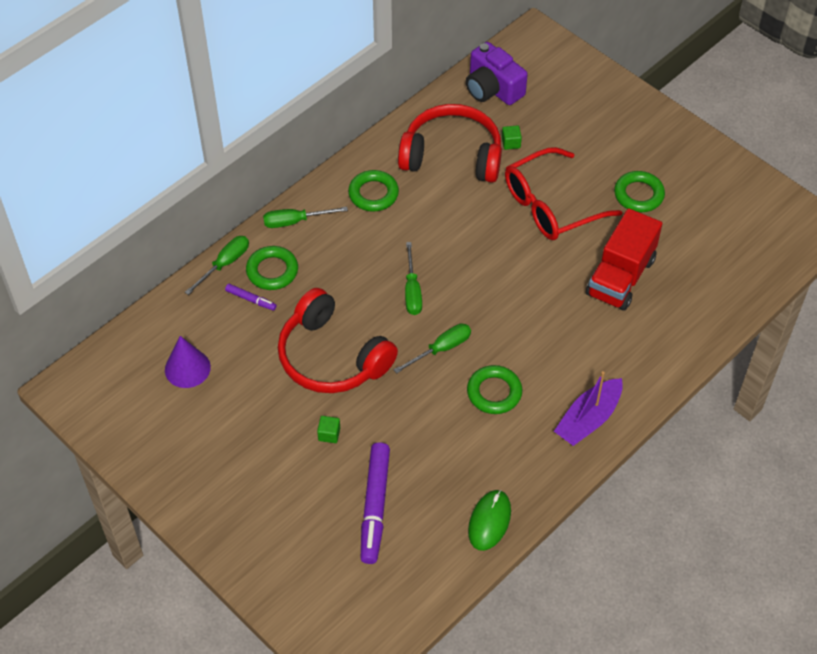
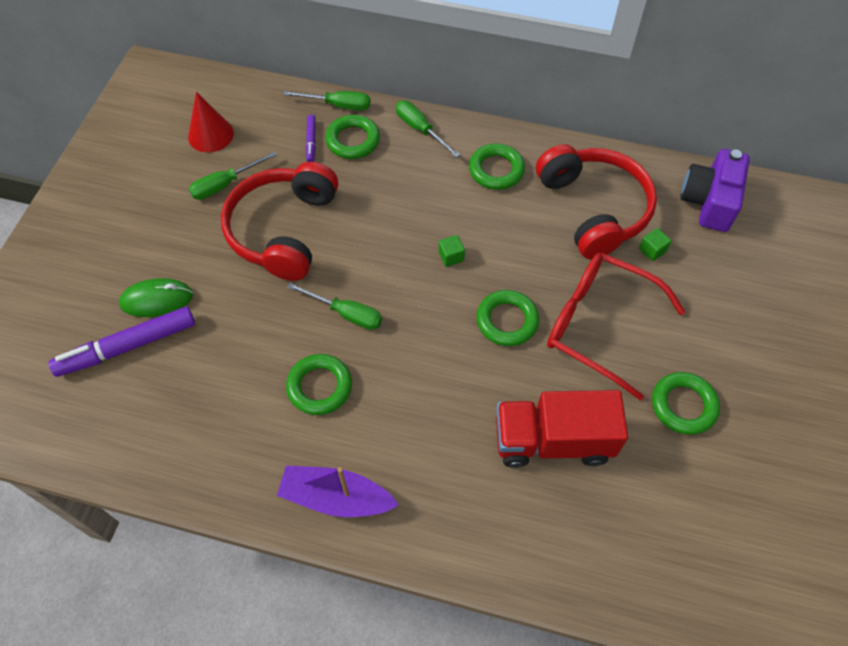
camera: 60 degrees right, 5 degrees up
(187, 368) = (211, 135): purple cone -> red cone
(329, 434) = (193, 270): green cube -> green cube (451, 256)
(412, 291) = (401, 256): green screwdriver -> green screwdriver (224, 185)
(489, 521) = (155, 459): green mouse -> green mouse (157, 300)
(512, 255) = (507, 321): none -> green ring

